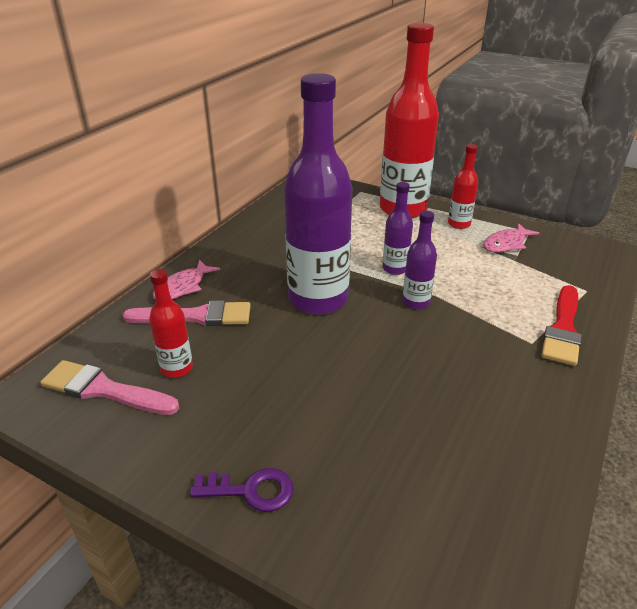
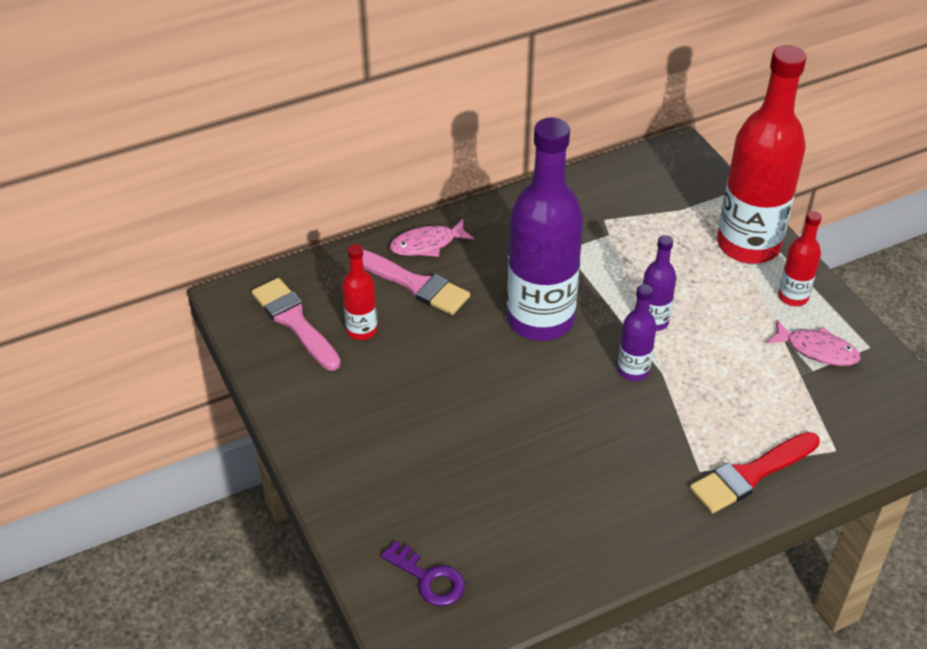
camera: 35 degrees right, 10 degrees up
(251, 490) = (341, 461): purple key -> purple key (429, 578)
(506, 244) = (817, 350): pink fish -> pink fish turned 150 degrees counterclockwise

